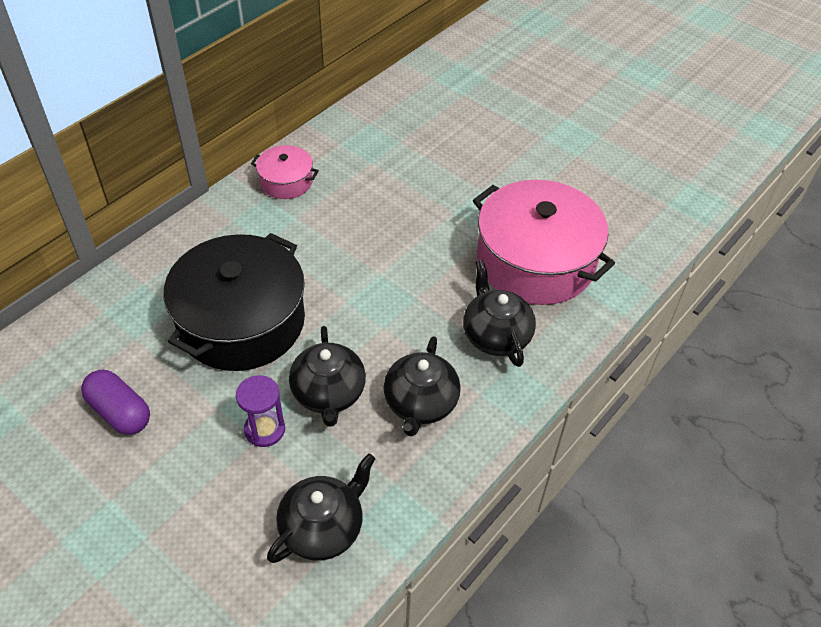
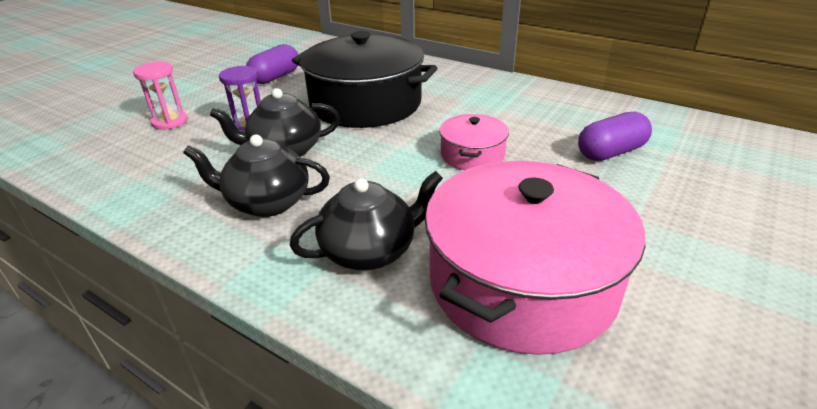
camera: 85 degrees right, 15 degrees down
(219, 520) = (169, 122): none -> pink hourglass
(286, 181) = (548, 99): pink pot -> pink pot (472, 155)
(323, 528) = (140, 164): black teapot -> none
(393, 173) = (611, 152): none -> purple capsule

